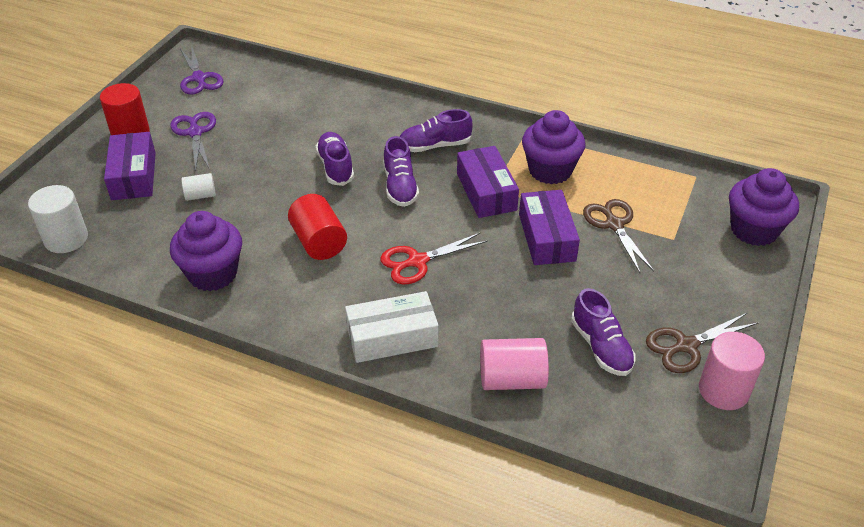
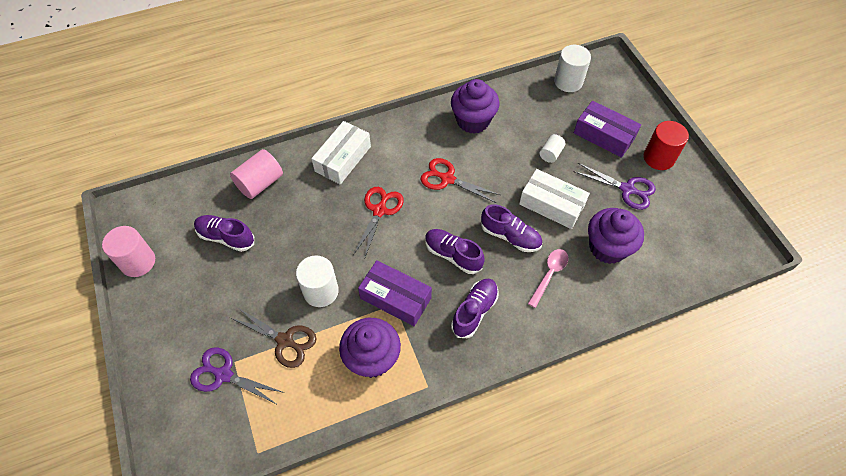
camera: 135 degrees right, 15 degrees up
(199, 78) = (705, 233): purple scissors -> purple scissors (223, 375)
(268, 163) = (551, 205): none -> white box
(319, 242) = (447, 179): red cylinder -> red scissors
(347, 129) = (549, 275): none -> pink spoon
(546, 237) = (321, 291): purple box -> white cylinder
(686, 346) = (175, 276): brown scissors -> none
(754, 230) = (178, 422): purple cupcake -> purple cupcake (607, 247)

